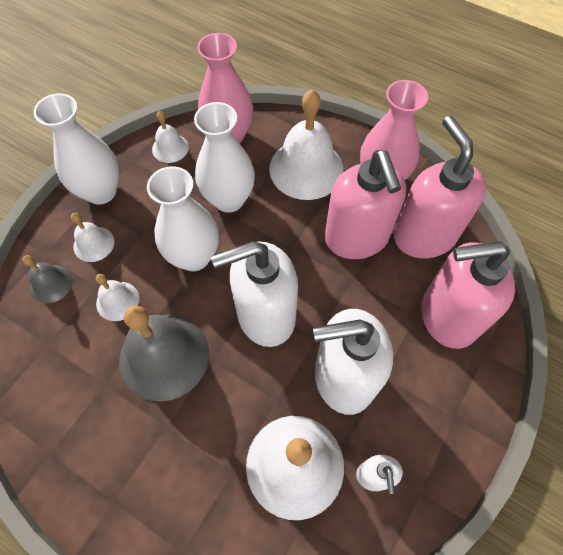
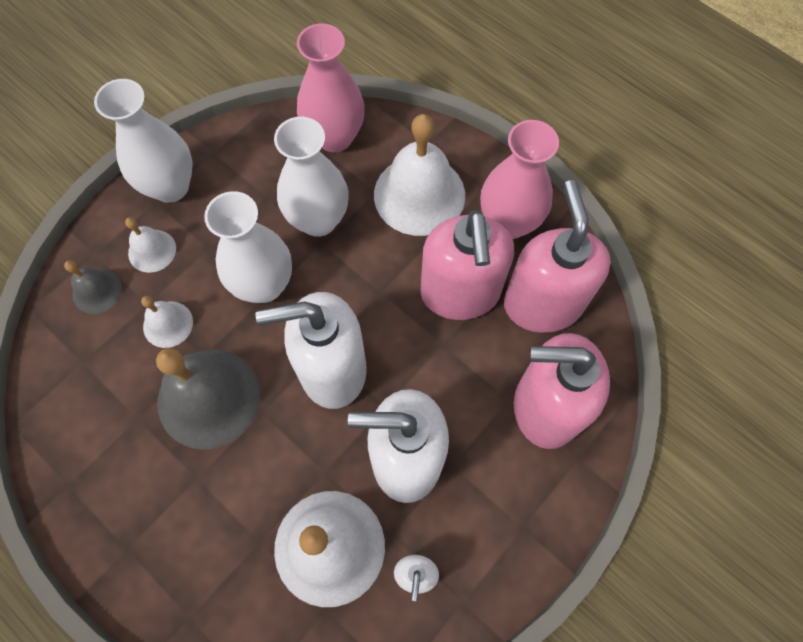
camera: 10 degrees right, 5 degrees up
(170, 148) = (261, 143): white bell -> none

